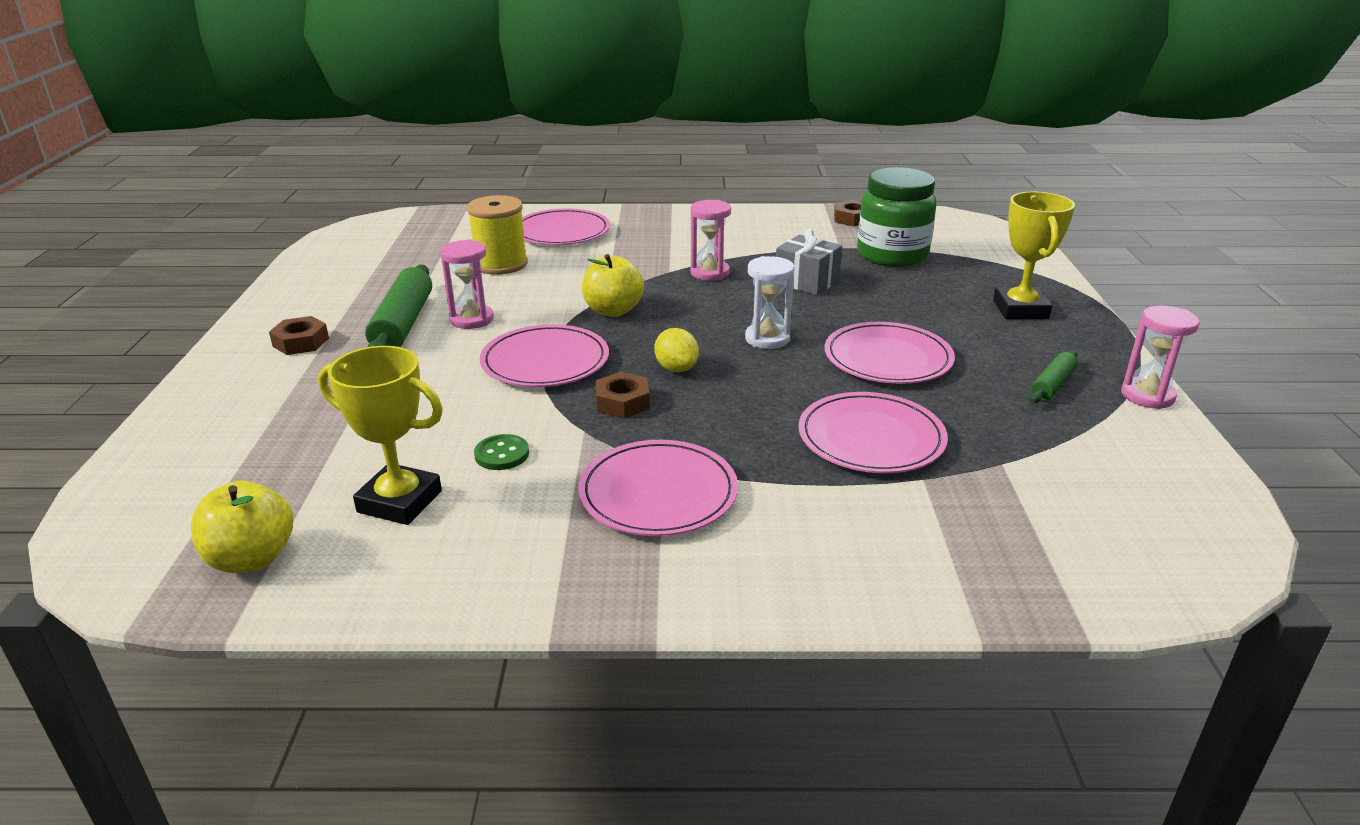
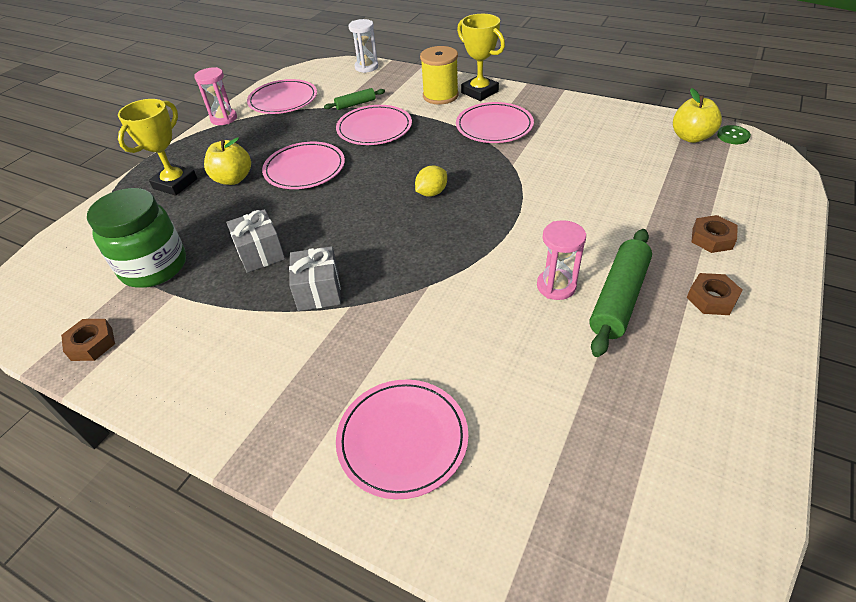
camera: 150 degrees left, 15 degrees up
(399, 501) = (621, 148): yellow trophy -> yellow trophy (479, 92)
(501, 264) = (503, 379): yellow spool -> yellow spool (440, 96)
(502, 454) = (563, 161): green button -> green button (733, 136)
(545, 361) = (513, 221): pink plate -> pink plate (283, 100)
(613, 311) = (435, 263): yellow apple -> yellow apple (233, 179)
(622, 402) = (481, 176): brown nut -> brown nut (712, 238)
(676, 368) = (431, 193): yellow lemon -> yellow lemon turned 45 degrees clockwise
(710, 273) = (319, 291): pink hourglass -> grey gift
(767, 339) = (354, 202): white hourglass -> white hourglass (366, 67)
(1052, 385) = (253, 133): green rolling pin -> green rolling pin (355, 104)

